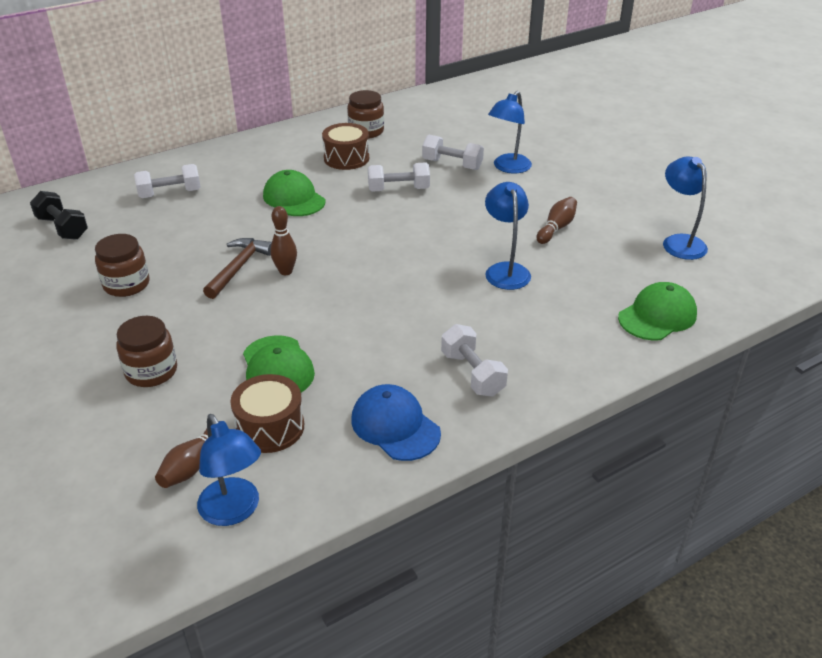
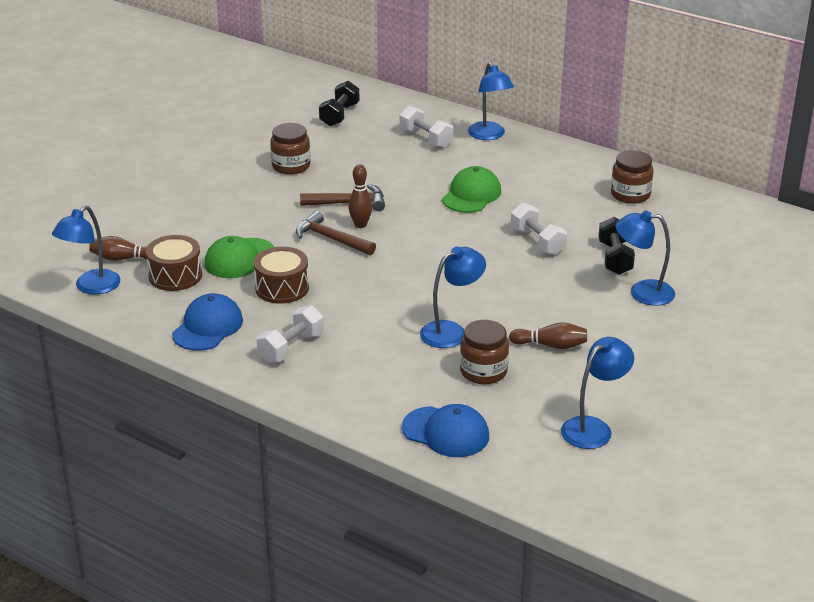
camera: 65 degrees right, 5 degrees down
(151, 371) = (202, 211): brown jar -> brown jar (483, 371)
(204, 162) = (489, 135): none -> blue lamp
(294, 296) = (331, 239): none -> brown hammer
(346, 158) = (567, 199): brown drum -> brown drum (282, 288)
(452, 164) = (615, 258): white dumbbell -> black dumbbell
(657, 316) = (446, 432): green cap -> blue cap

